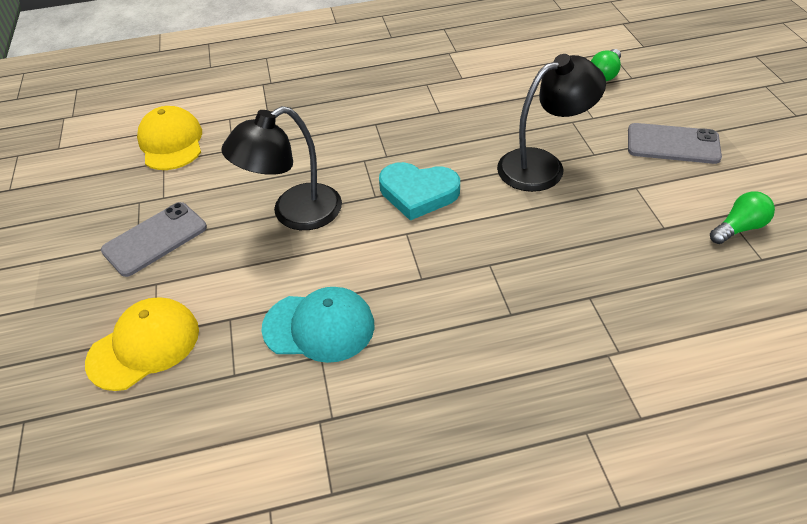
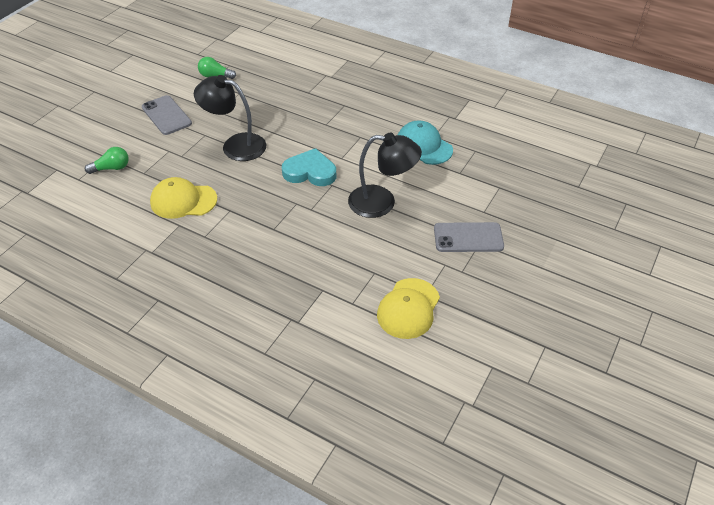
camera: 140 degrees left, 0 degrees up
(144, 346) = (507, 185): yellow cap -> yellow cap (183, 201)
(418, 193) = (310, 172): turquoise heart -> turquoise heart turned 45 degrees counterclockwise

